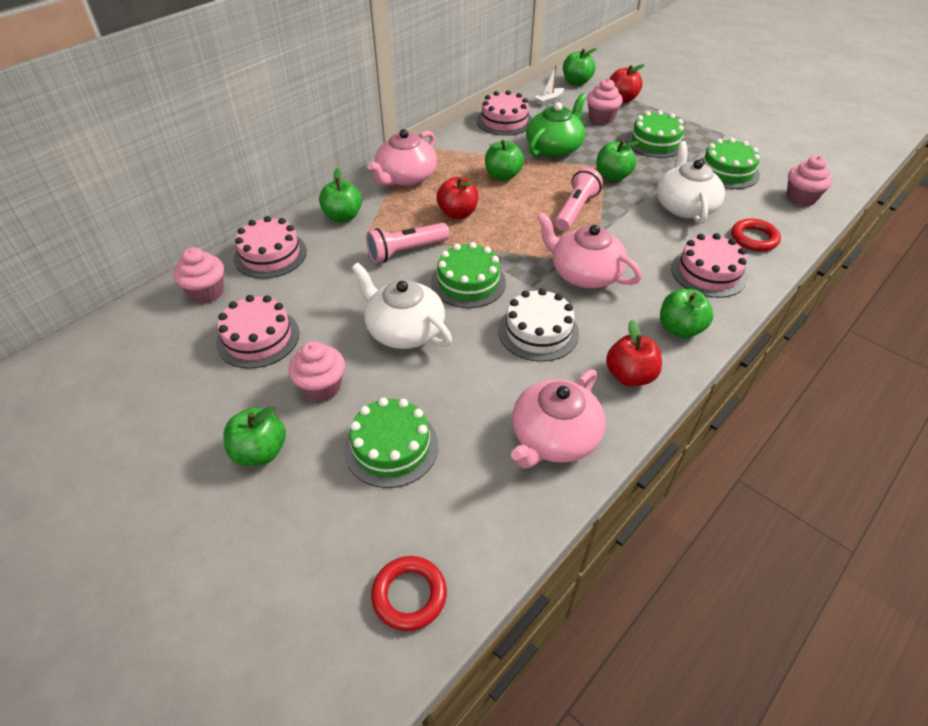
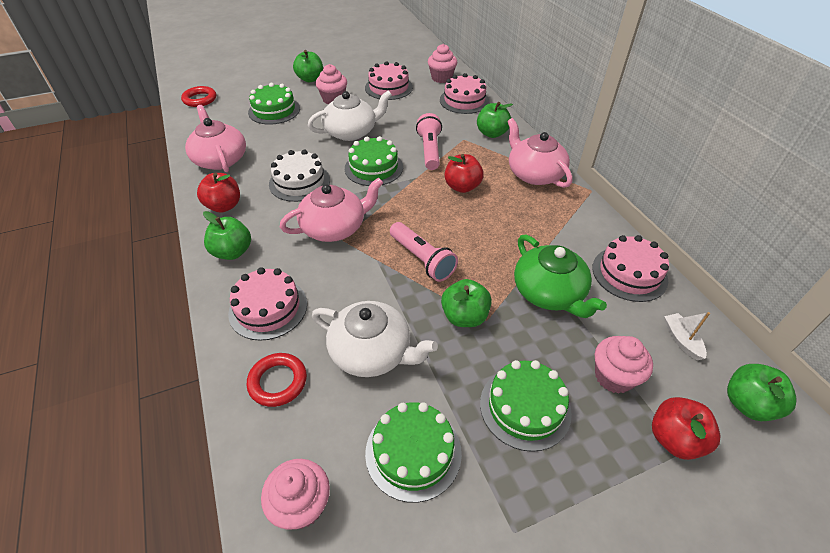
camera: 115 degrees right, 0 degrees up
(503, 176) = (508, 232): green apple -> none

